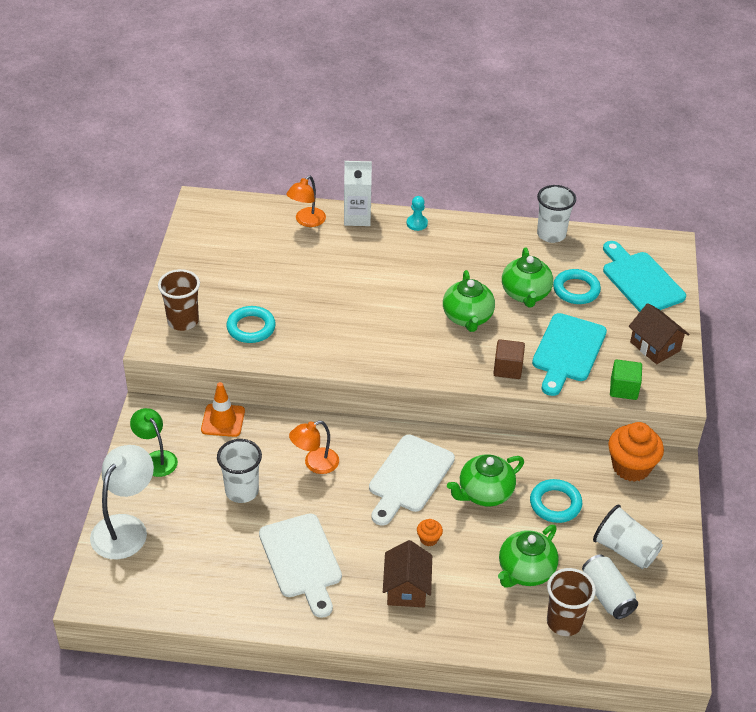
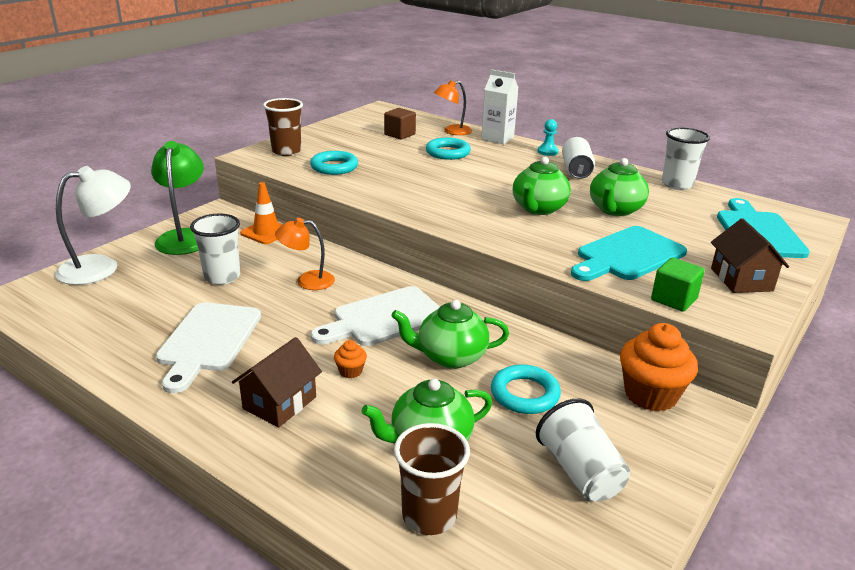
camera: 30 degrees right, 15 degrees down
(156, 458) = (184, 237): green lamp -> green lamp, size x1.56
(507, 368) = (547, 249): brown cube -> brown cube (399, 134)
(576, 290) = (674, 220): turquoise ring -> turquoise ring (448, 152)
(607, 595) = (514, 511): white can -> white can (576, 170)

